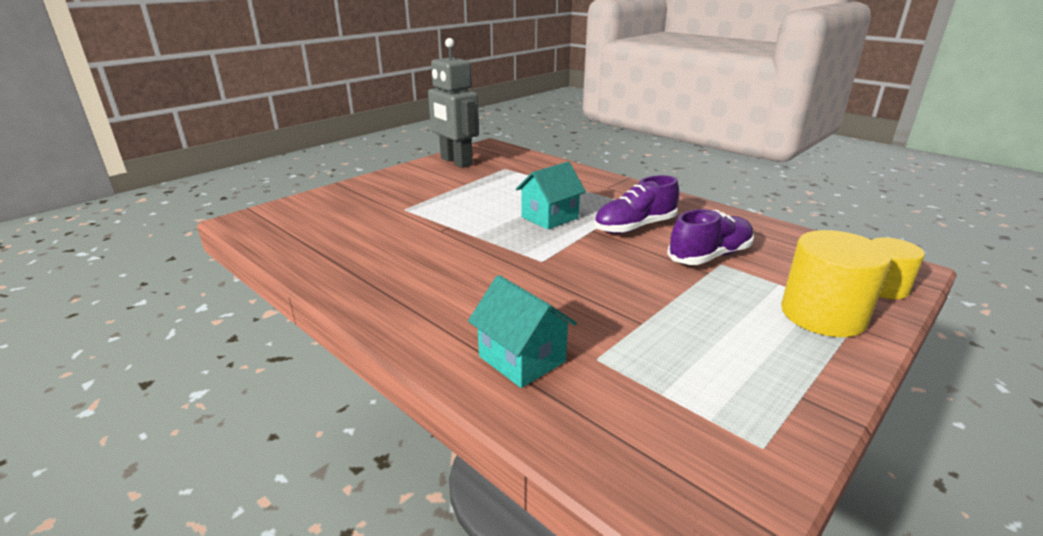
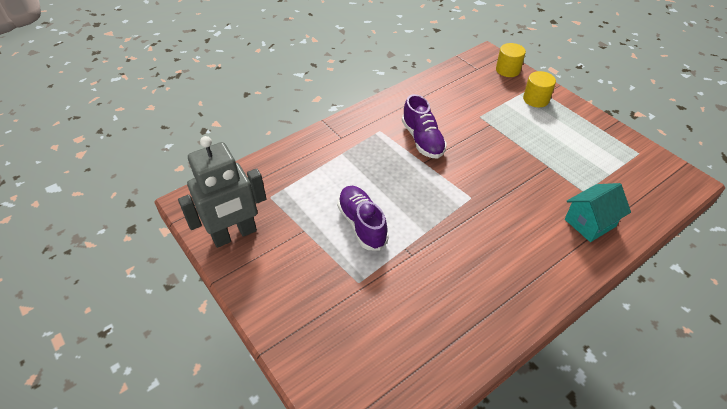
camera: 80 degrees left, 20 degrees up
(549, 217) = (398, 182): turquoise house -> none
(709, 256) = (469, 118): purple shoe -> purple shoe (362, 224)
(822, 315) = (536, 99): yellow cylinder -> yellow cylinder, size x0.64

